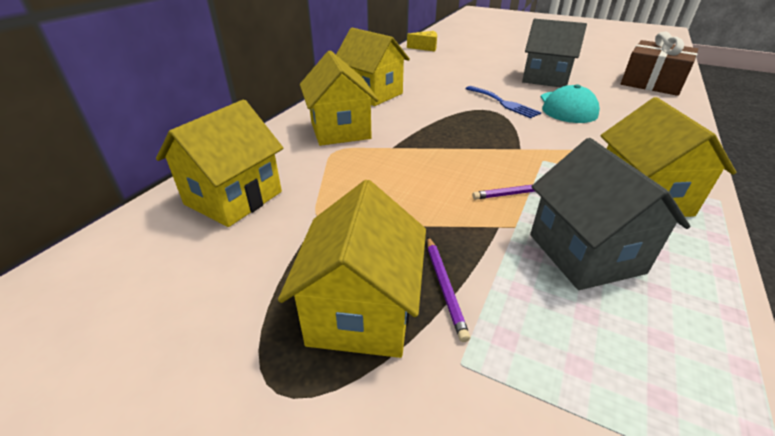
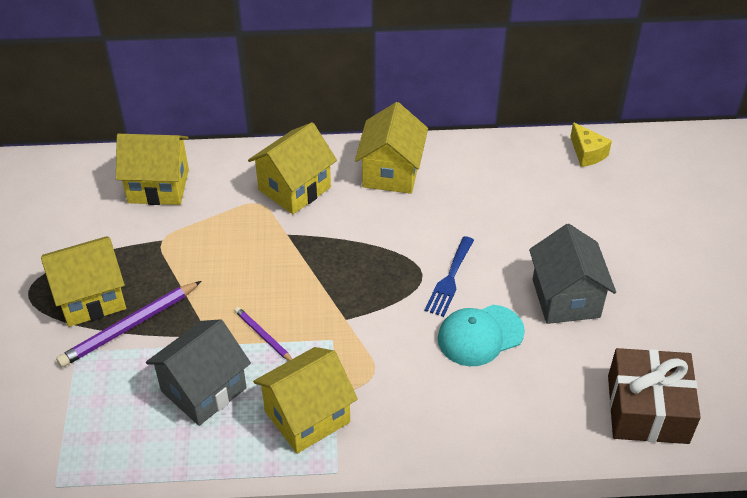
camera: 60 degrees right, 10 degrees up
(444, 287) = (129, 326): purple pencil -> purple pencil, size x1.78

